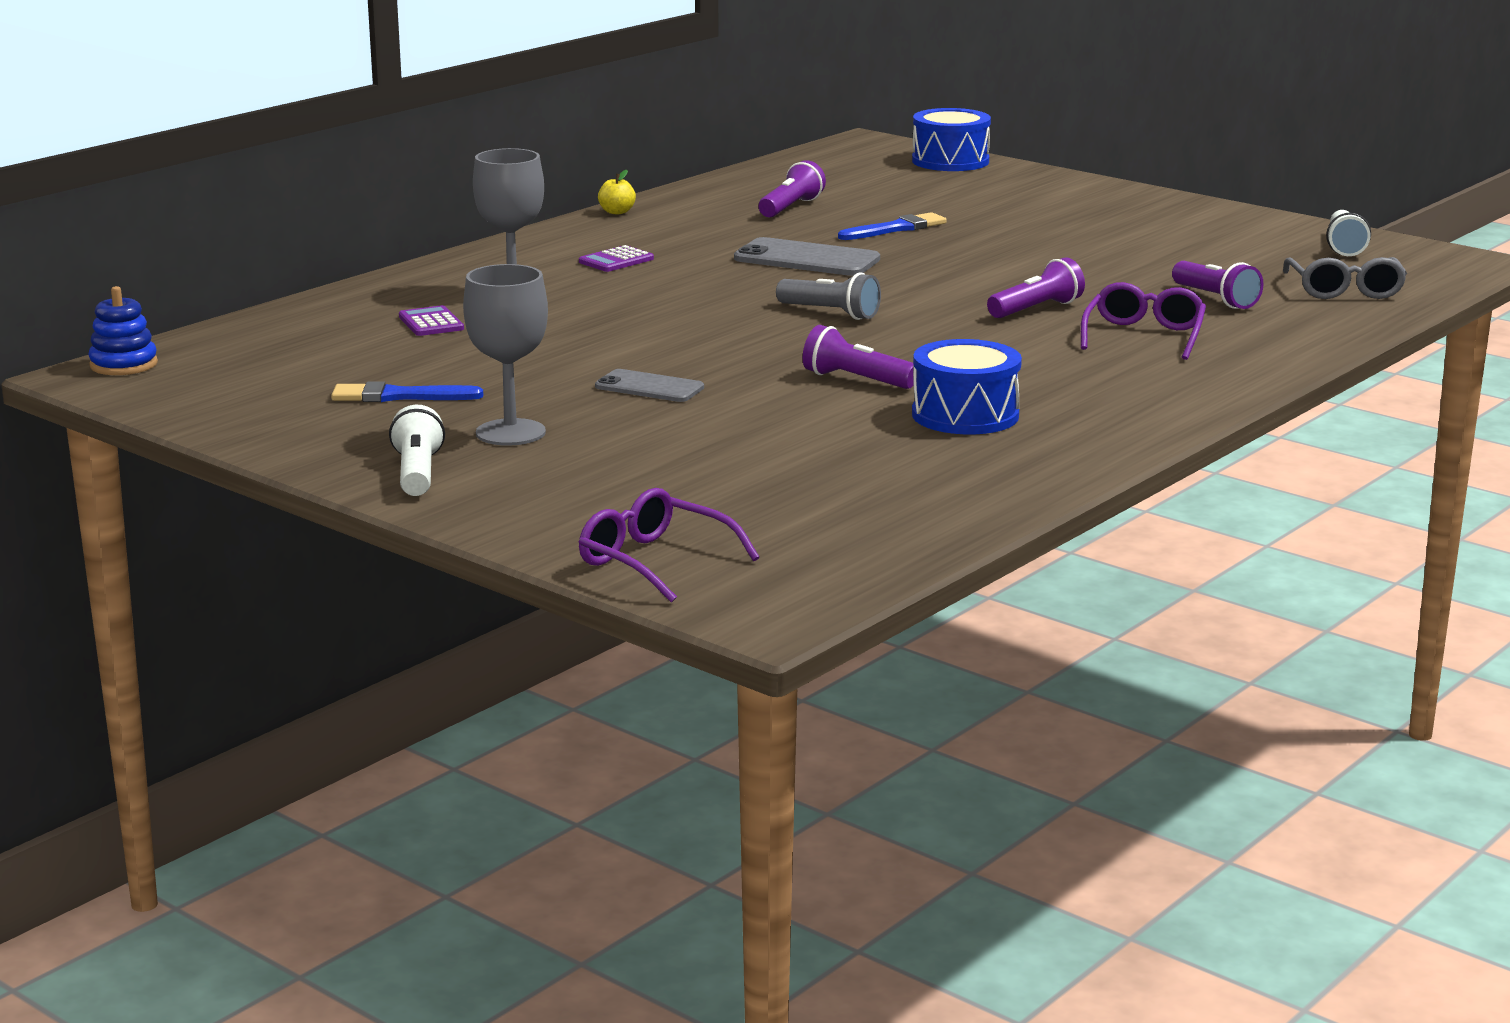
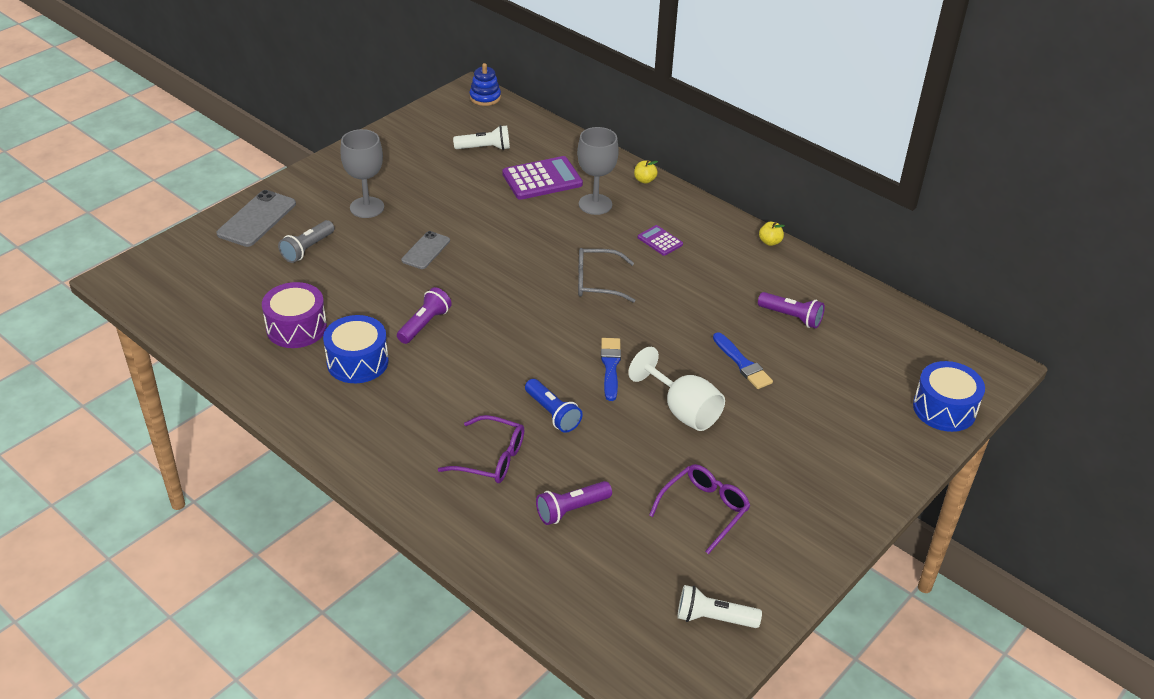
camera: 90 degrees right, 20 degrees up
(399, 396) = (426, 174): blue brush -> blue brush (610, 366)
(417, 473) = (319, 183): white flashlight -> white flashlight (484, 148)
(431, 323) = (542, 179): purple calculator -> purple calculator, size x1.87
(444, 267) = (644, 180): none -> yellow apple
(654, 561) = (191, 249): purple glasses -> purple glasses (704, 510)
(807, 259) = (666, 318): grey phone -> grey phone (257, 219)
(830, 313) = (550, 322): grey flashlight -> grey flashlight (307, 249)
(889, 460) = (296, 328): none -> purple drum
(1001, 254) = (683, 410): none -> white goblet
(1036, 309) = (552, 413): purple flashlight -> blue flashlight
(1345, 290) = (591, 591): grey glasses -> grey glasses (597, 282)

